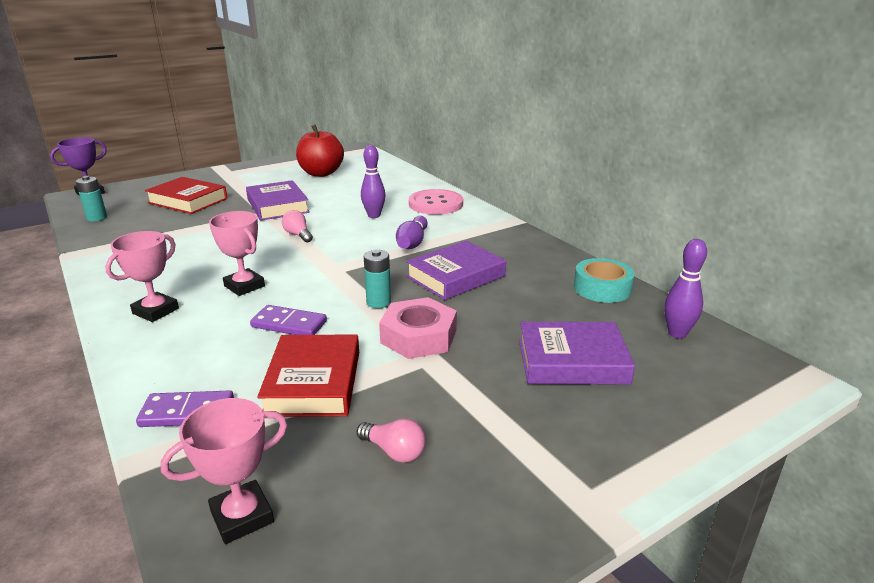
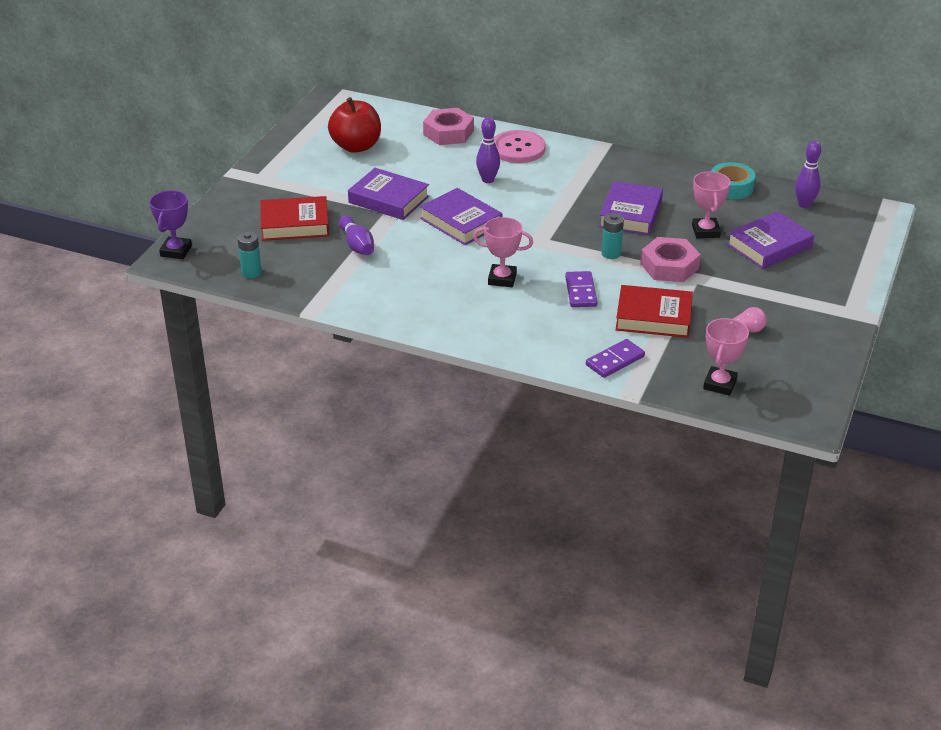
camera: 35 degrees left, 10 degrees up
(155, 311) = (477, 320): pink trophy -> pink trophy (705, 231)
(289, 324) = (581, 291): purple domino -> purple domino turned 75 degrees counterclockwise
(298, 235) = (461, 222): pink light bulb -> purple book
(313, 382) = (653, 317): red book -> red book turned 45 degrees counterclockwise
(400, 182) = (448, 132): none -> pink nut
(412, 243) = (559, 196): purple bowling pin -> purple bowling pin (357, 245)

